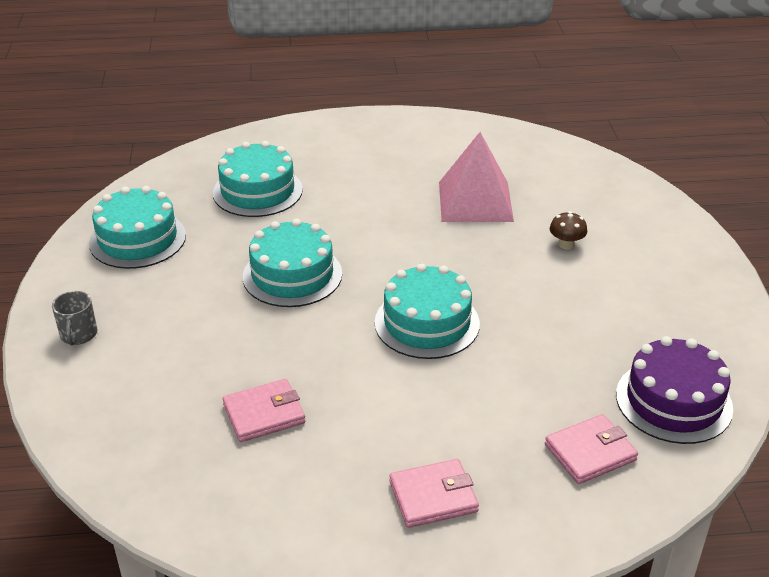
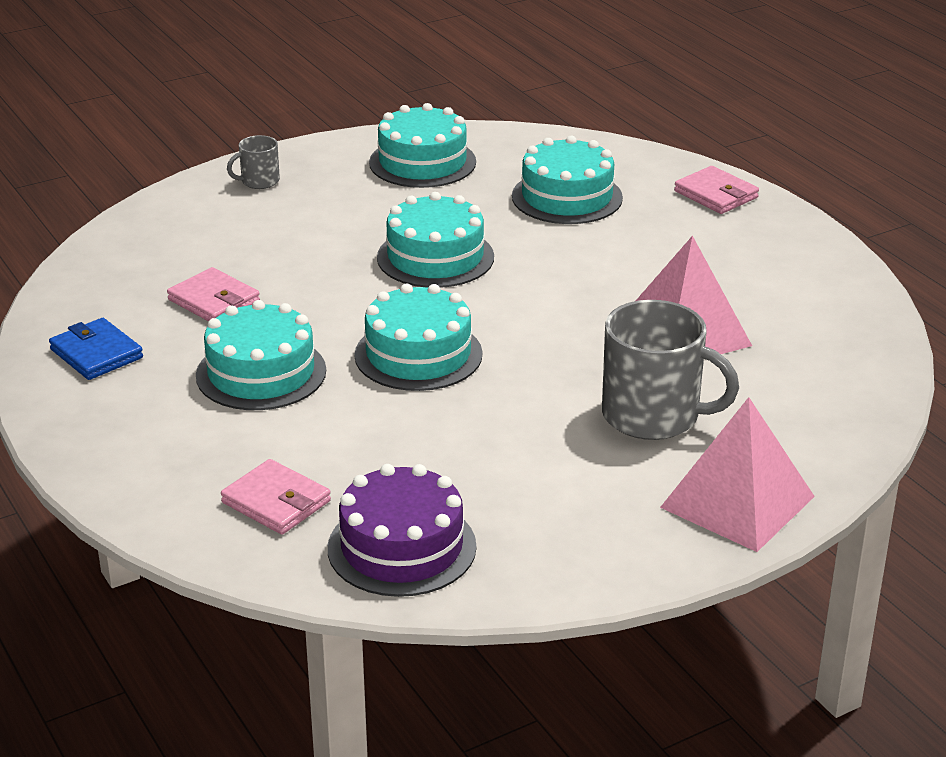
camera: 65 degrees right, 5 degrees down
(299, 513) = (96, 353): none -> blue wallet
(400, 414) = (261, 373): none -> turquoise cake
(433, 497) = (156, 419): pink wallet -> pink wallet (716, 194)
(566, 244) = (653, 415): brown mushroom -> grey mug
(676, 243) = (737, 501): none -> pink pyramid

